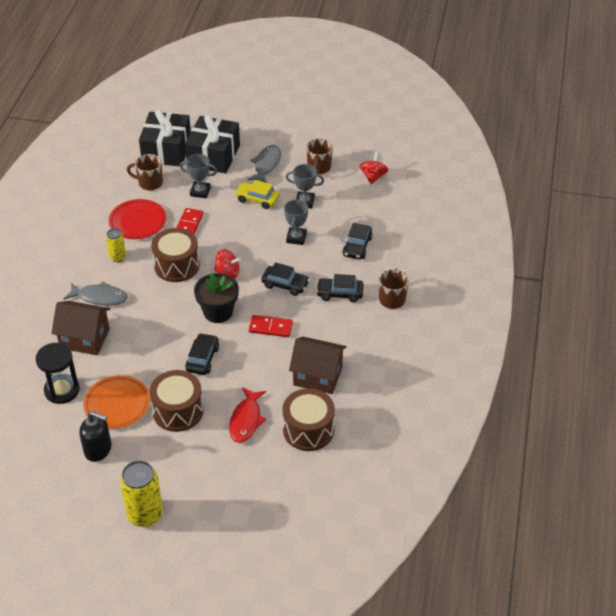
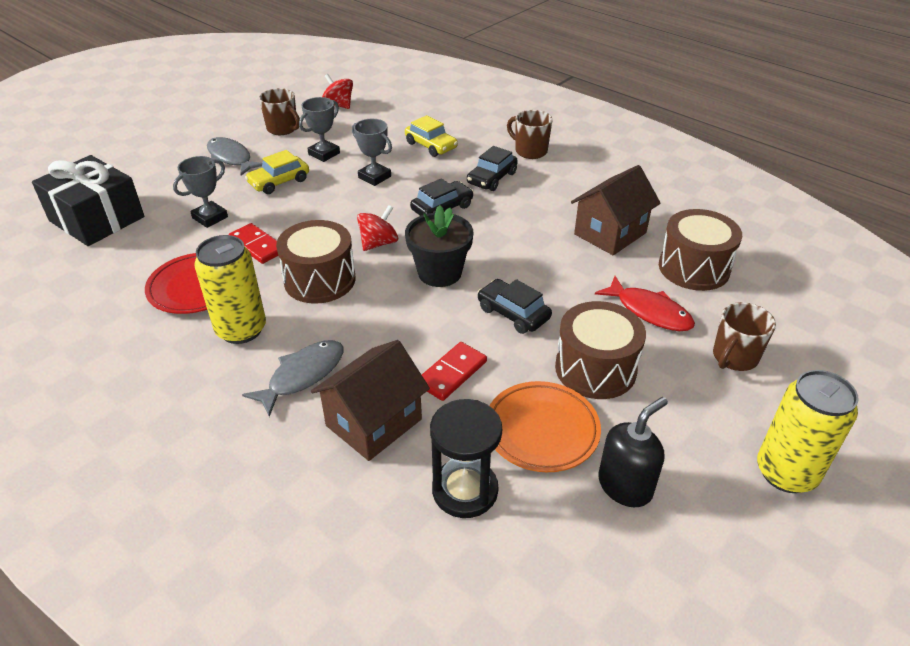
camera: 60 degrees left, 5 degrees down
(117, 257) = (241, 330): yellow can -> yellow can, size x1.77
(149, 183) = (136, 252): brown mug -> brown mug (734, 357)
(213, 156) = (162, 187): black gift -> none
(270, 327) = (503, 241): red domino -> red domino (452, 373)
(357, 246) = (431, 146): black car -> yellow car

